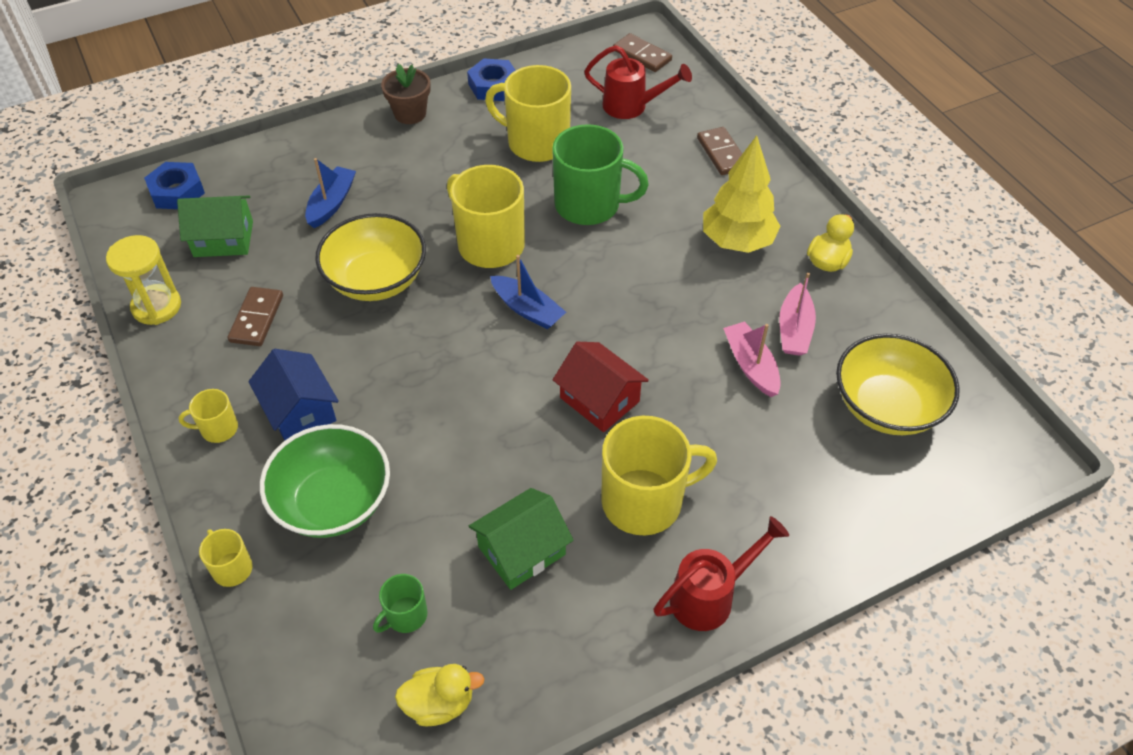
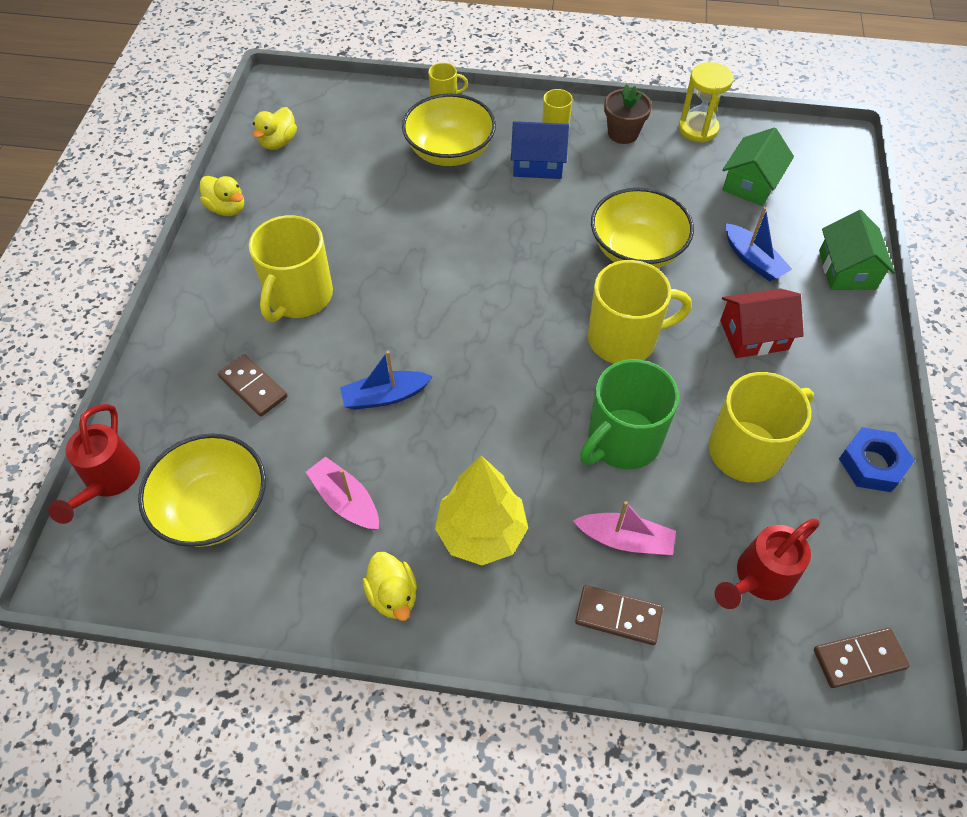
camera: 125 degrees right, 5 degrees up
(177, 191) = (831, 176): blue nut -> none
(257, 319) = (645, 172): brown domino -> brown domino (253, 387)
(333, 502) = (450, 151): green bowl -> yellow bowl
(405, 615) = (342, 151): green mug -> none
(410, 114) = (859, 369): brown flower pot -> brown flower pot (623, 133)
(522, 551) = (329, 217): green house -> green house (847, 270)
(527, 309) = (528, 325): blue boat -> blue boat (385, 396)
(589, 670) = (227, 208): none -> yellow duck
(599, 399) = (402, 320): red house -> red house (753, 335)
(711, 596) = (204, 289): red watering can -> red watering can (108, 482)
(751, 365) = (341, 439): pink boat -> pink boat (625, 540)

